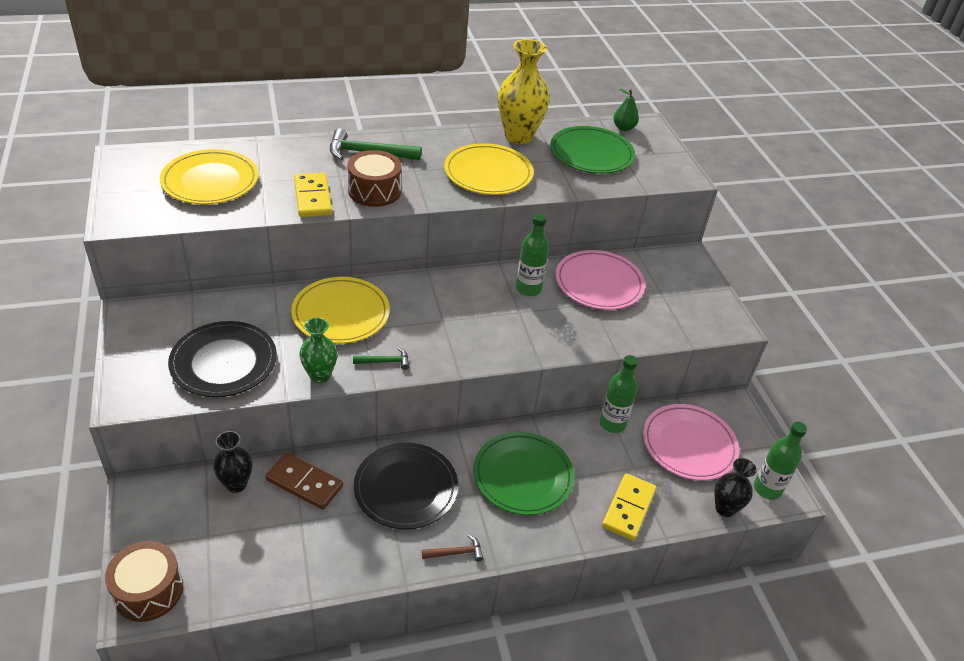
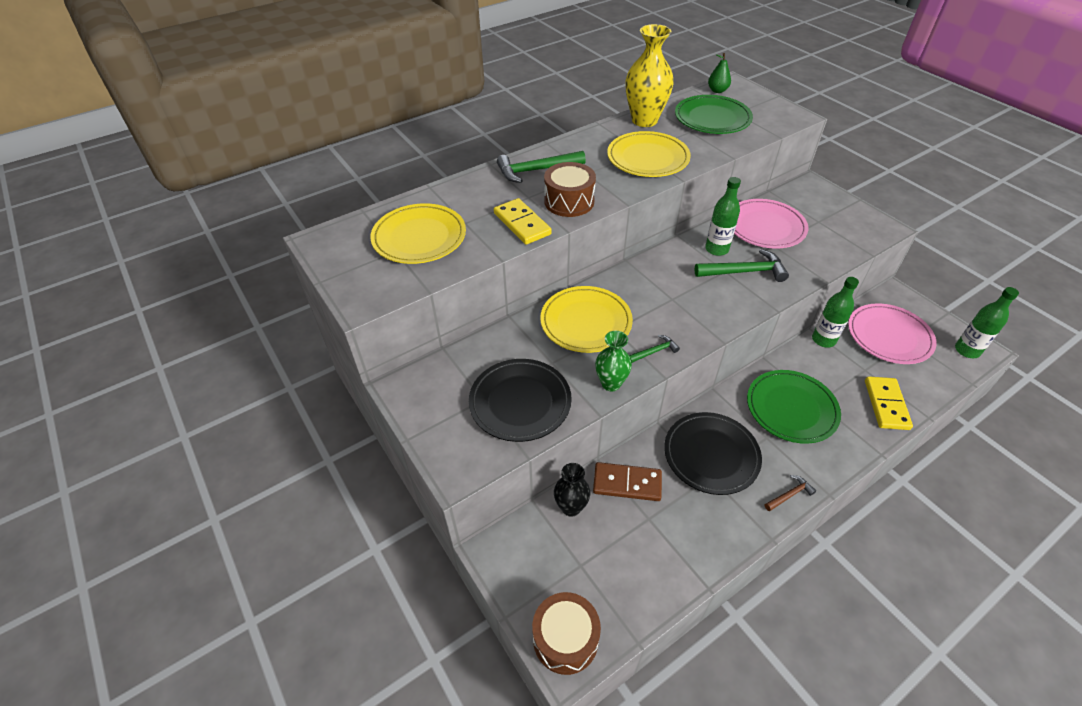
camera: 15 degrees left, 5 degrees up
(538, 319) = (744, 271): none -> green hammer
(725, 508) = (951, 377): black vase -> none

